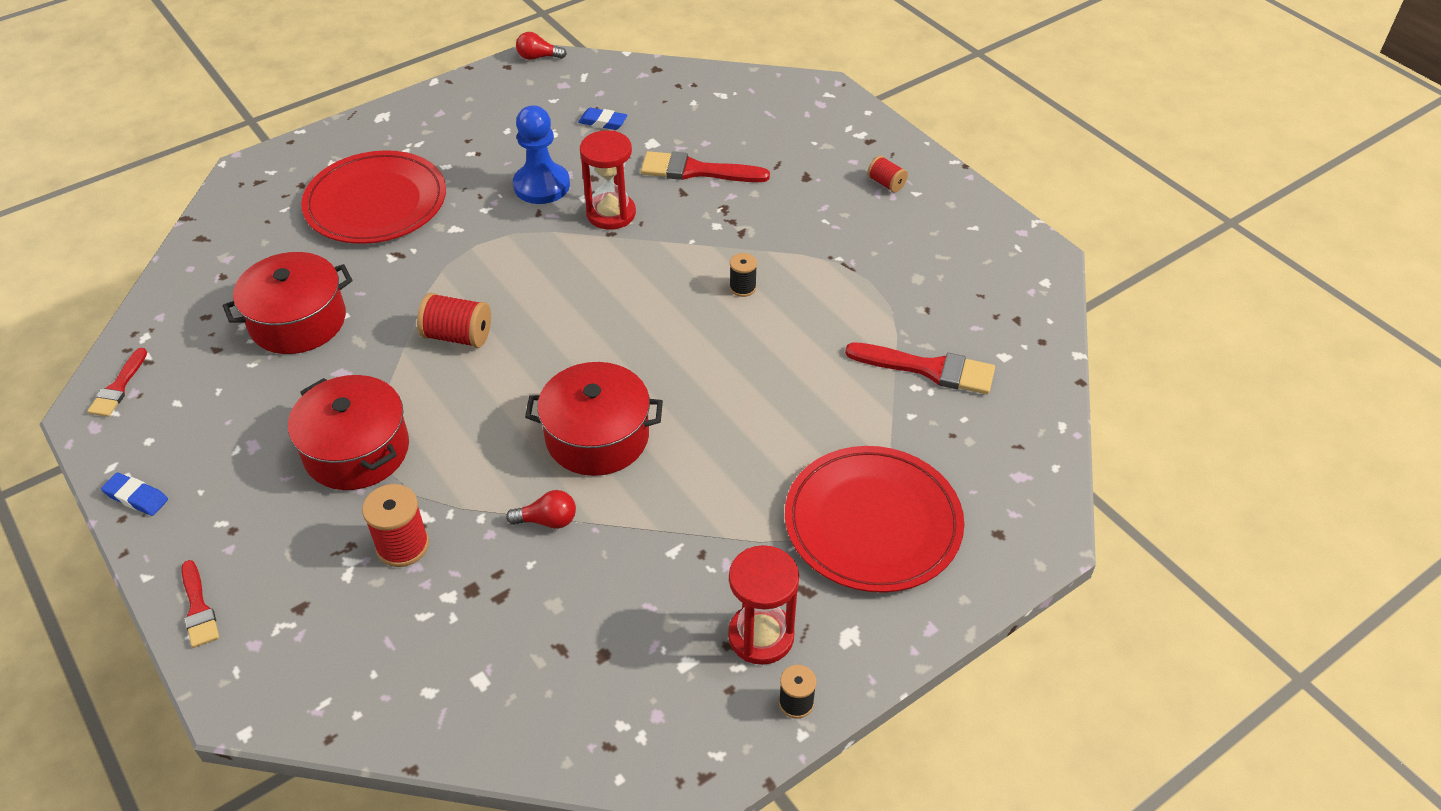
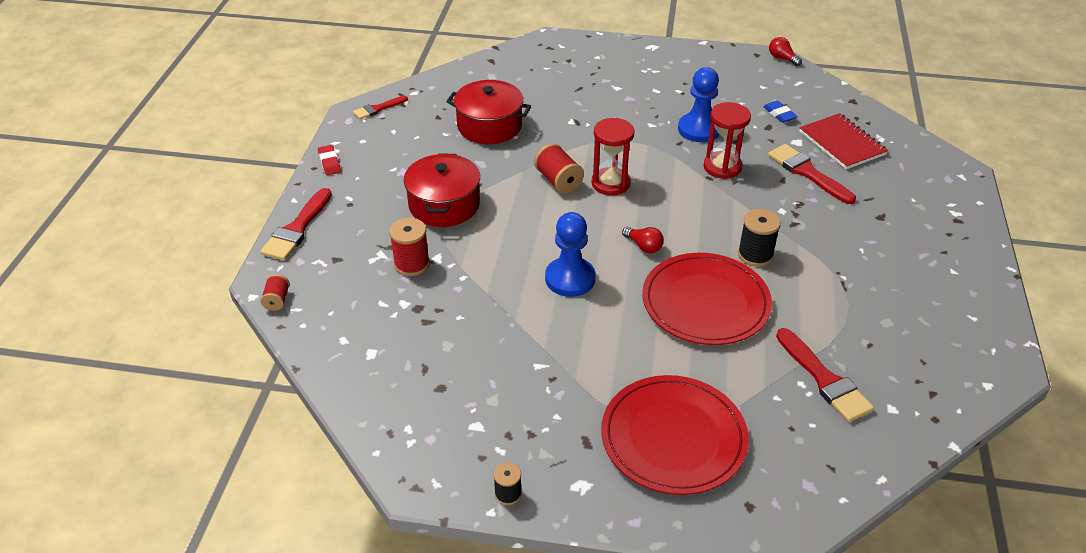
camera: 45 degrees right, 5 degrees down
(136, 497) = (329, 162): blue eraser -> red eraser
(198, 608) = (297, 228): red brush -> red brush, size x1.65
(376, 202) = (596, 89): red plate -> red plate (705, 302)
(547, 520) = (493, 302): red light bulb -> red light bulb (644, 246)
(597, 436) = (570, 279): red pot -> blue pawn
(694, 120) = (842, 143): none -> red notebook
(742, 287) = (755, 255): black spool -> black spool, size x1.63
(761, 636) = (532, 445): red hourglass -> red hourglass (610, 183)
(886, 183) = (937, 252): red spool -> red spool (277, 300)

